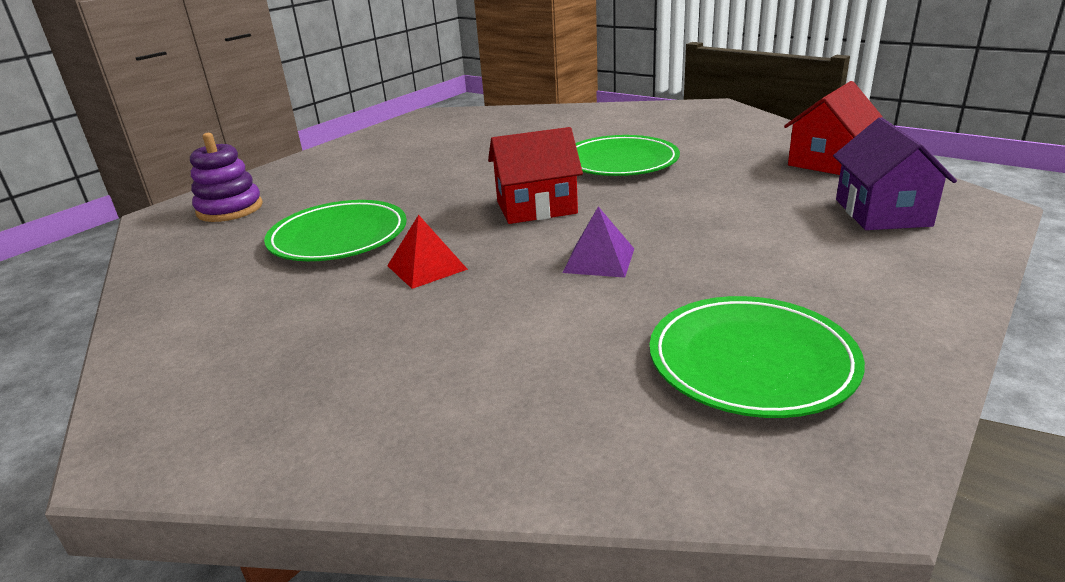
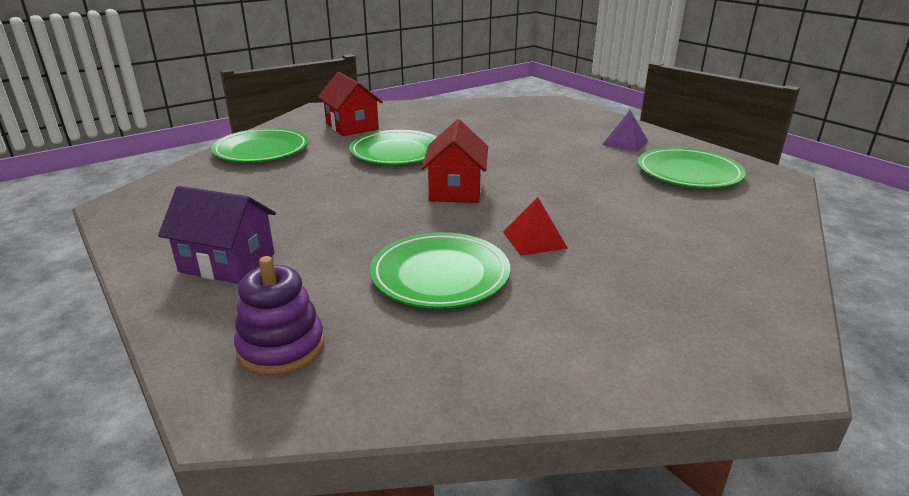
camera: 75 degrees left, 0 degrees up
(569, 118) = (261, 150): none -> green plate
(599, 260) = (560, 185): purple pyramid -> purple pyramid (625, 142)
(827, 161) = (465, 109): red house -> red house (352, 126)
(882, 212) = (547, 117): purple house -> purple house (227, 262)

